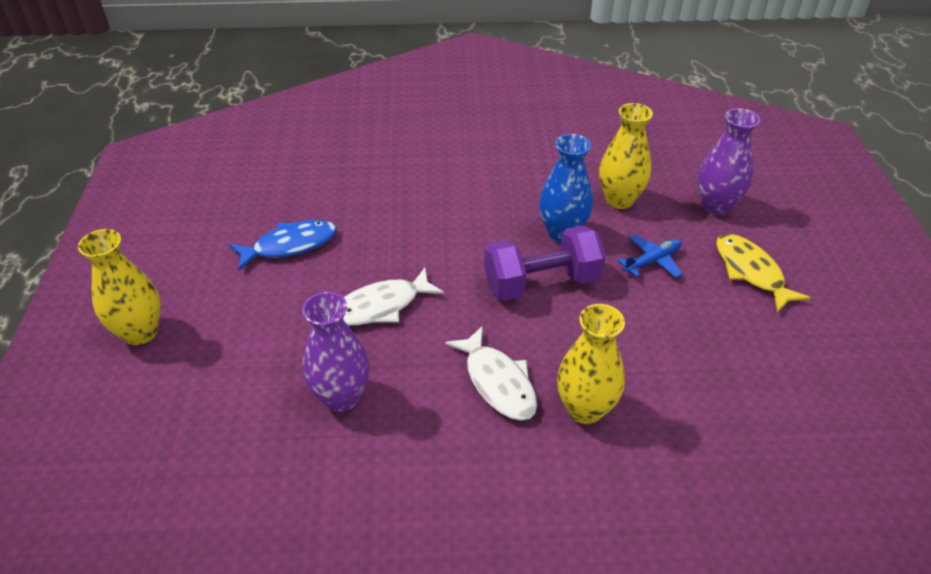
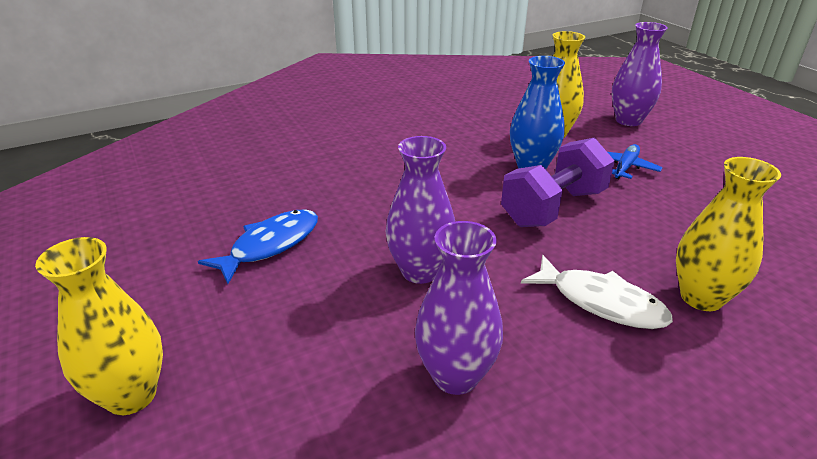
camera: 25 degrees left, 10 degrees down
(381, 306) = (420, 271): white fish -> purple vase
(751, 272) = (703, 155): yellow fish -> none

